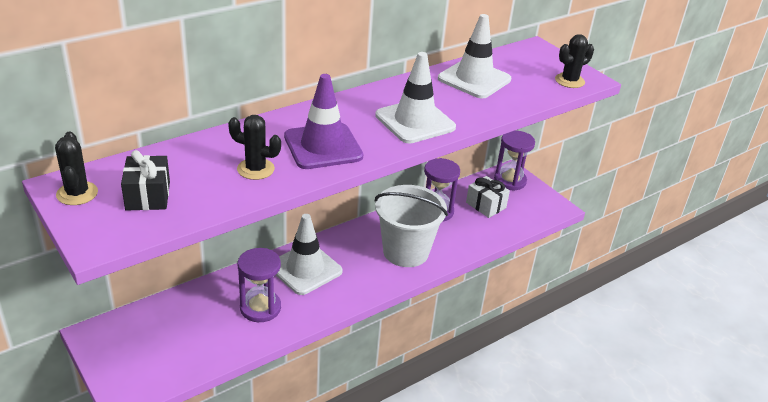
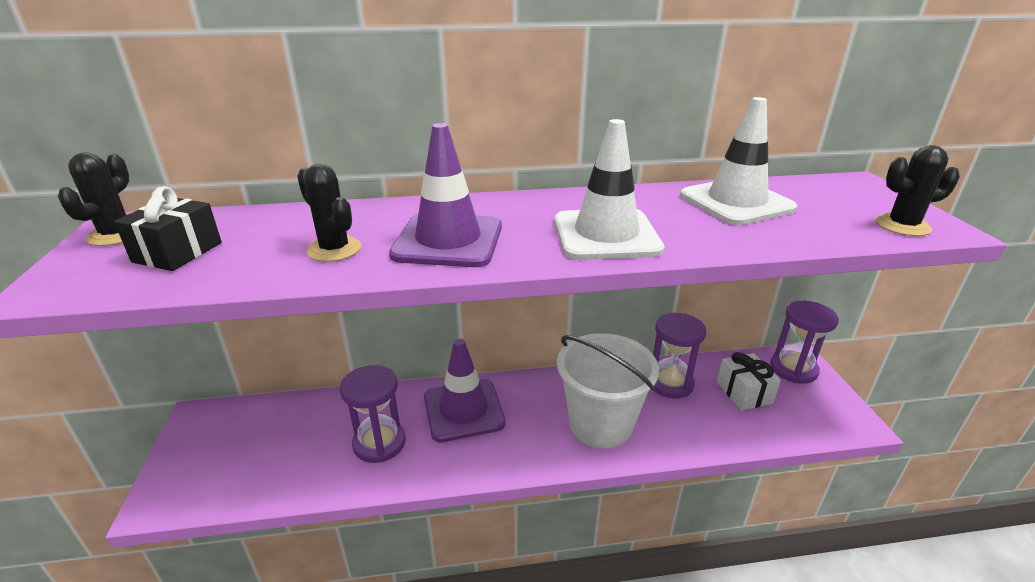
camera: 30 degrees right, 5 degrees down
(305, 269) = (463, 410): white traffic cone -> purple traffic cone

